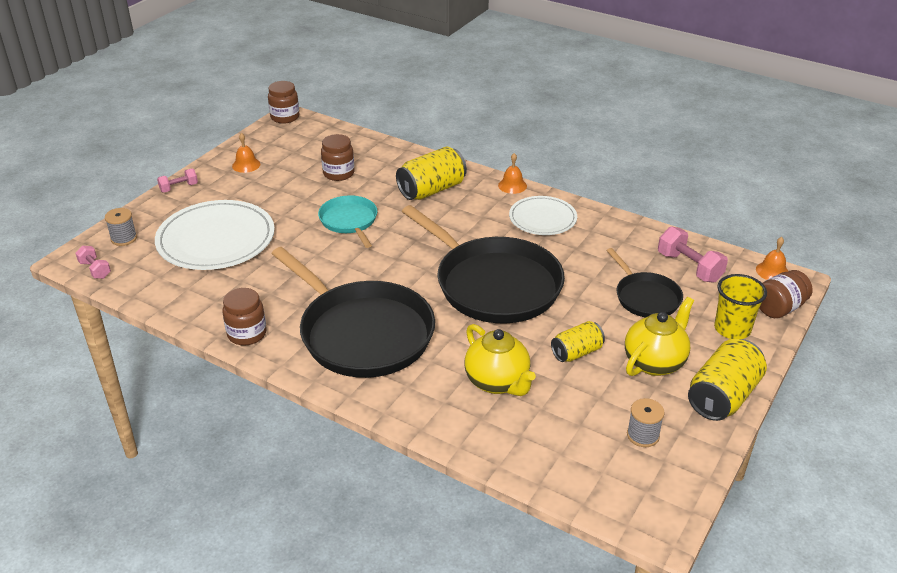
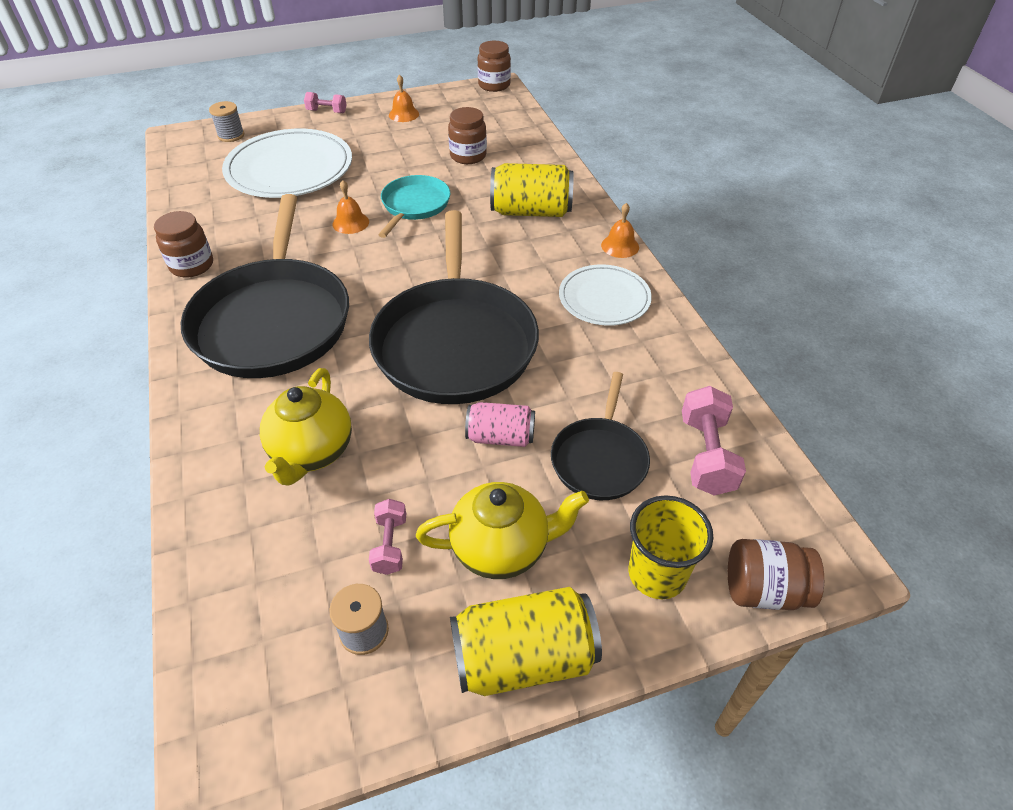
camera: 40 degrees right, 10 degrees up
(95, 270) = (177, 151): pink dumbbell -> pink dumbbell (390, 545)
(576, 352) = (433, 474): yellow can -> none
(585, 316) = (500, 437): none -> pink can
(772, 271) = (820, 531): orange bell -> orange bell (350, 223)

